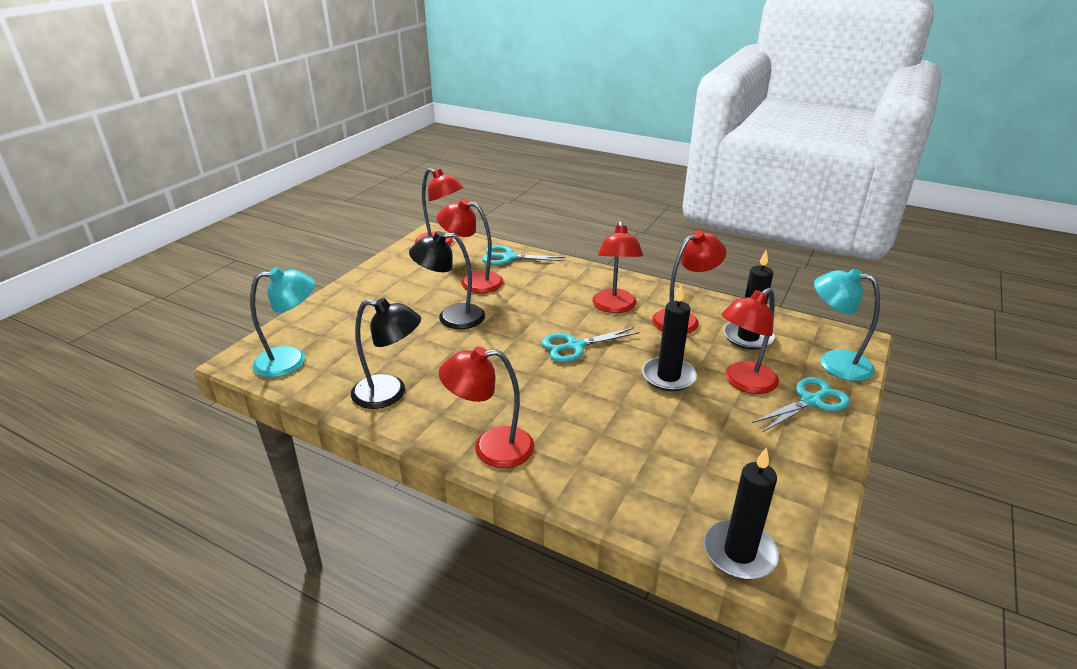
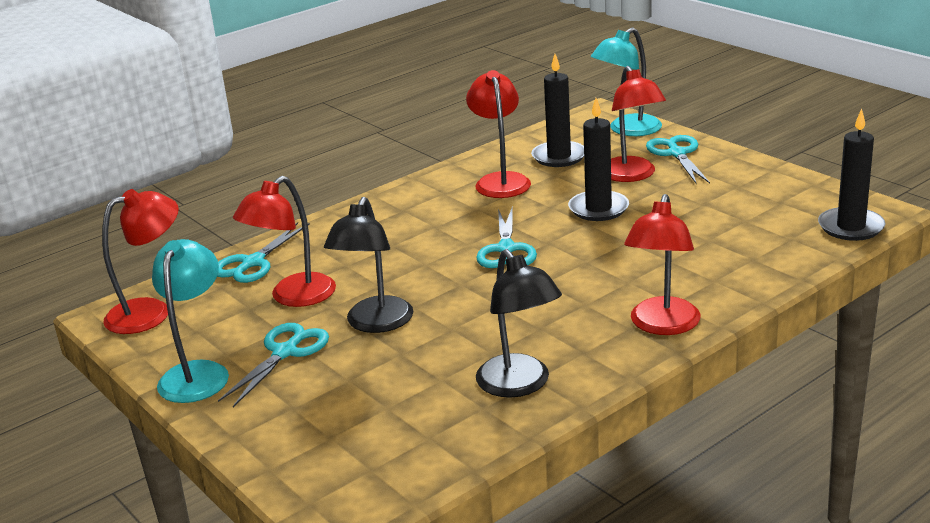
camera: 65 degrees left, 5 degrees down
(291, 360) = (381, 467): turquoise lamp -> turquoise lamp (198, 373)
(390, 393) = (520, 385): black lamp -> black lamp turned 120 degrees clockwise
(409, 296) = (285, 352): none -> turquoise scissors
(614, 307) = (444, 213): red lamp -> none

